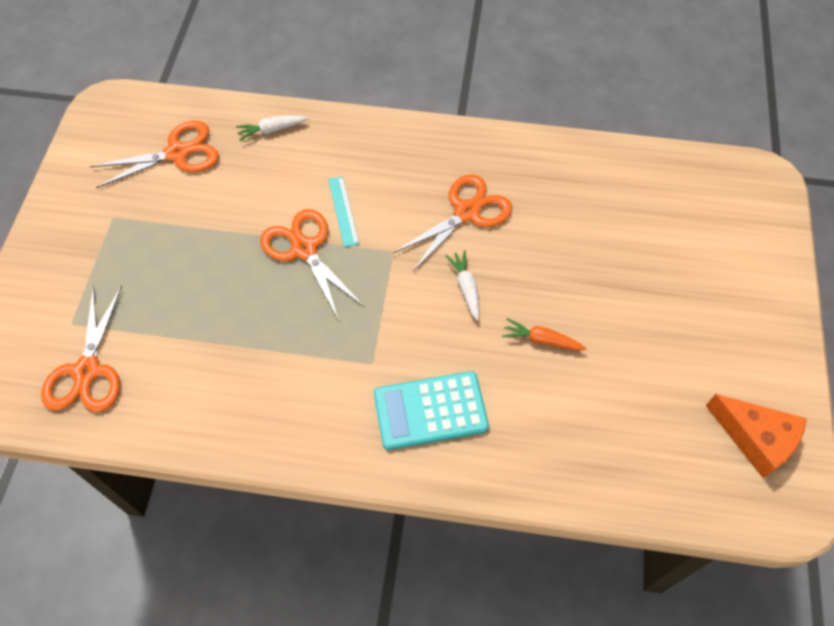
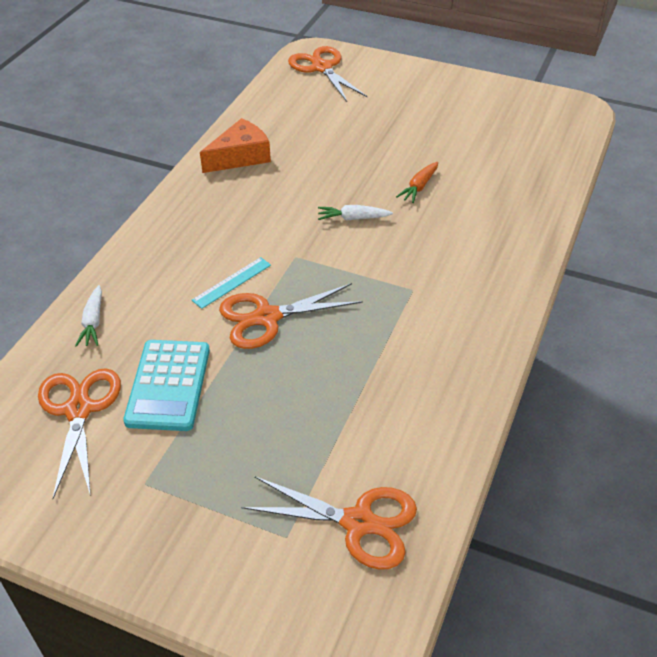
camera: 75 degrees left, 15 degrees down
(343, 211) = (232, 282): turquoise ruler -> turquoise ruler turned 45 degrees counterclockwise
(430, 411) = (470, 261): turquoise calculator -> turquoise calculator (168, 385)
(466, 212) = (272, 203): orange scissors -> orange scissors (322, 68)
(756, 439) = (526, 109): orange cheese -> orange cheese (240, 157)

